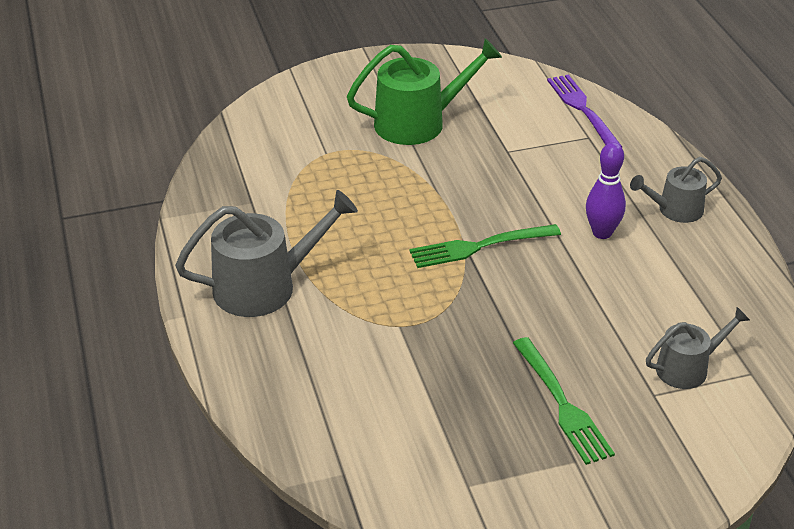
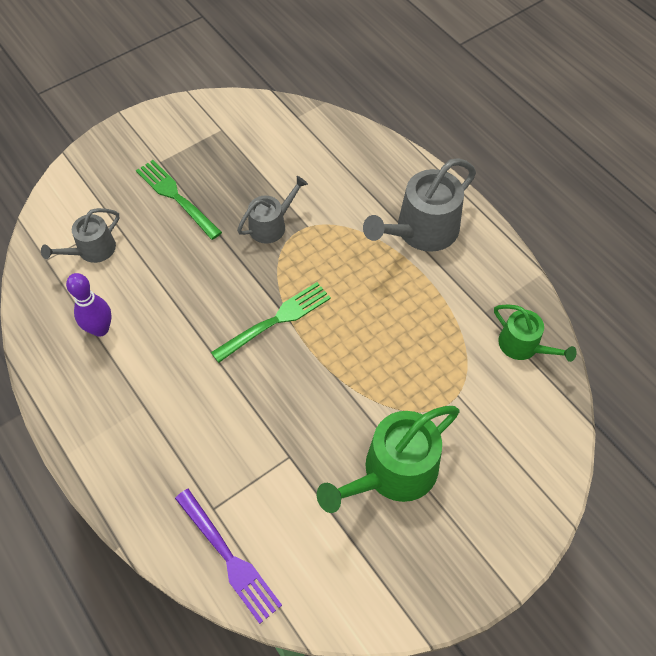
camera: 160 degrees right, 20 degrees up
(236, 170) = (523, 346): none -> green watering can
(602, 233) = (176, 369): purple bowling pin -> purple bowling pin (100, 329)
(675, 210) = (113, 421): grey watering can -> grey watering can (271, 225)

